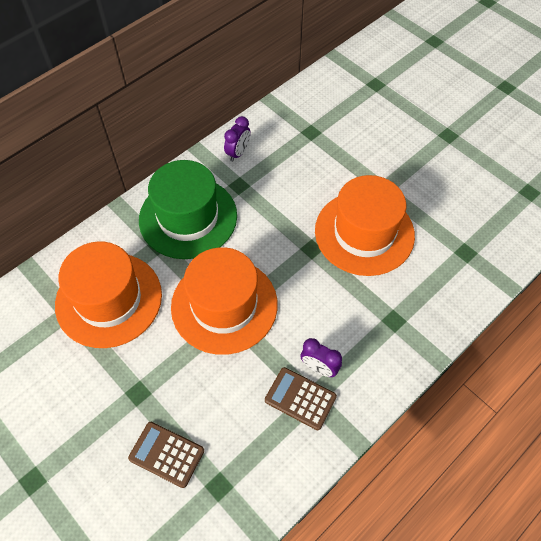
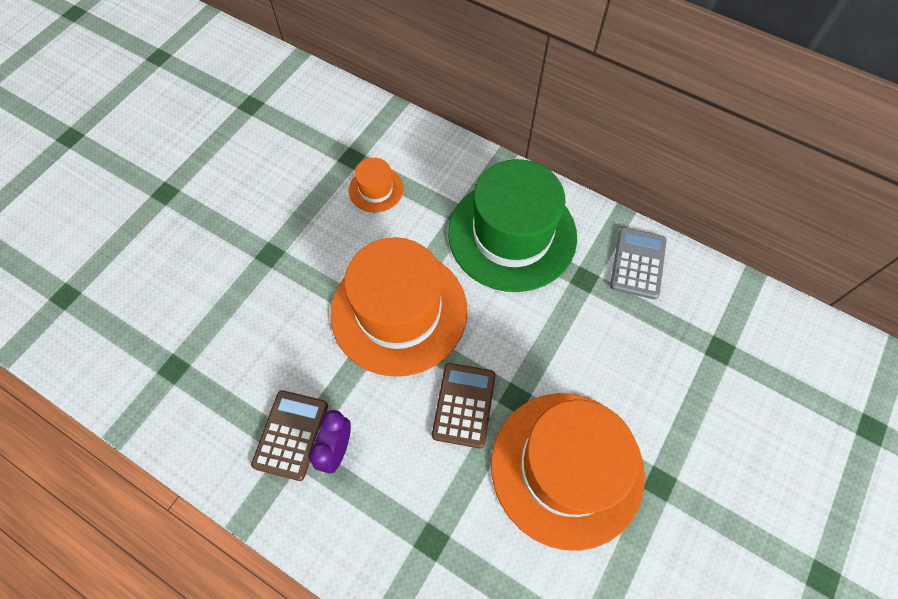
camera: 75 degrees right, 5 degrees up
(109, 299) = (376, 189): orange hat -> orange hat, size x0.44
(166, 454) = (203, 304): brown calculator -> brown calculator (464, 405)
(238, 153) = (638, 263): purple clock -> grey calculator

